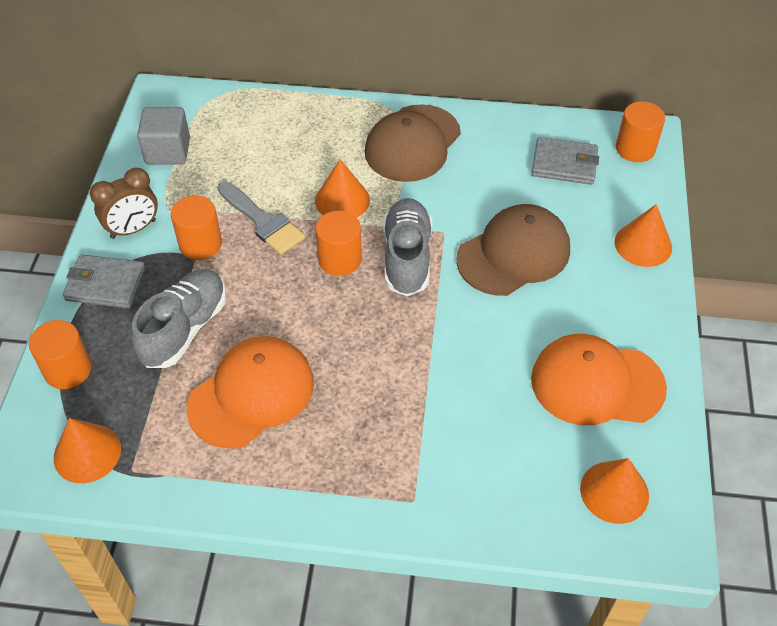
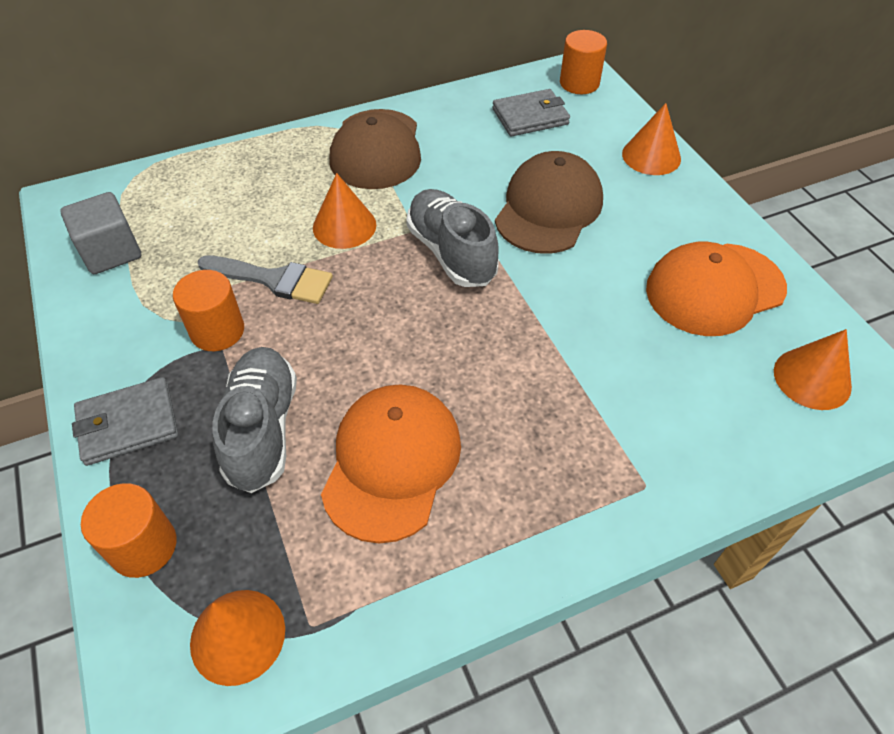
camera: 30 degrees left, 0 degrees up
(133, 229) = (123, 349): brown clock -> none
(340, 259) = (384, 282): orange cylinder -> none

